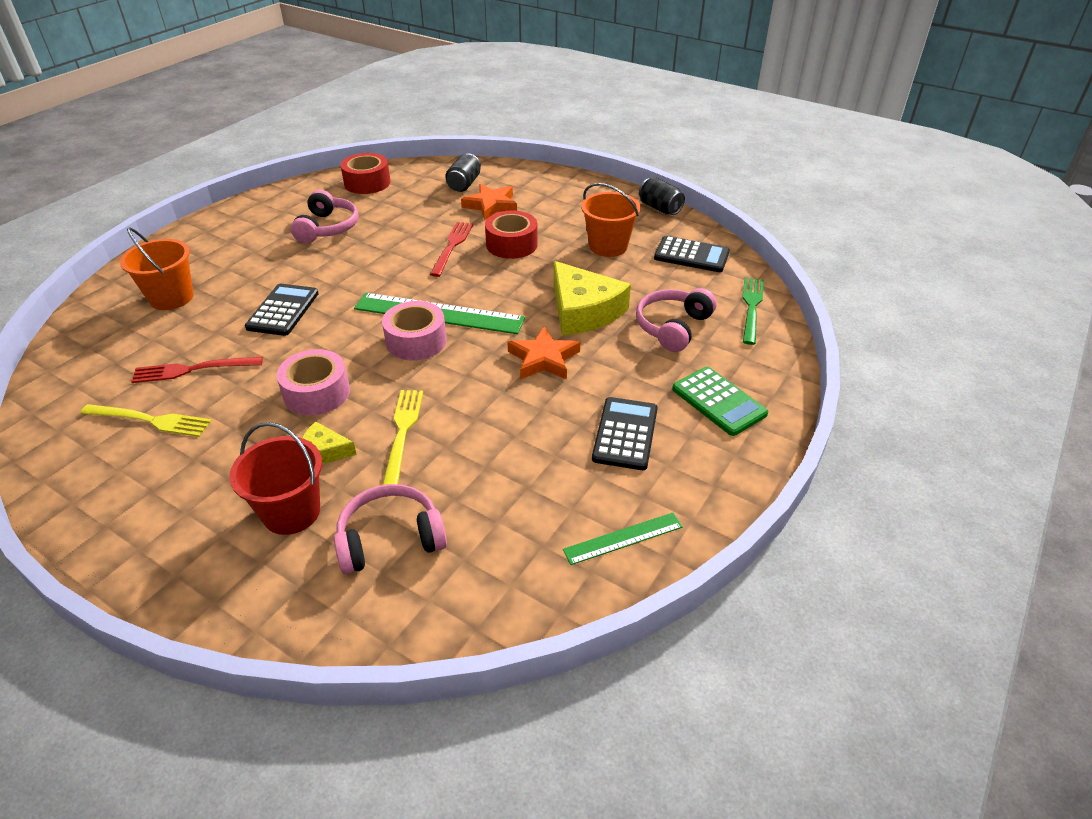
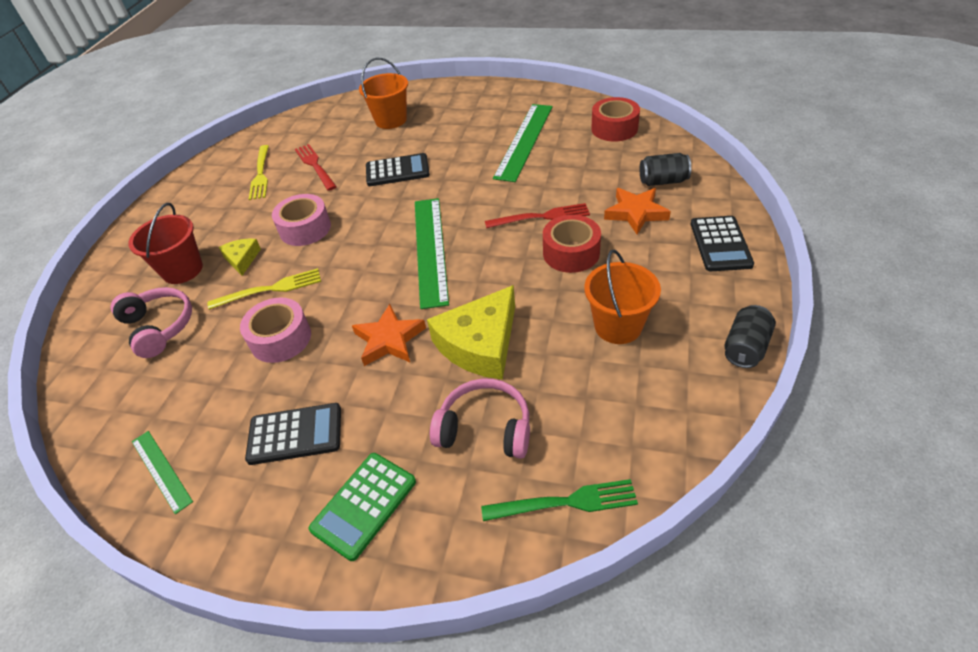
camera: 75 degrees right, 5 degrees up
(328, 228) = (524, 141): pink headphones -> green ruler
(416, 341) = (385, 252): pink tape -> pink tape (280, 338)
(691, 255) = (650, 409): black calculator -> black calculator (720, 244)

